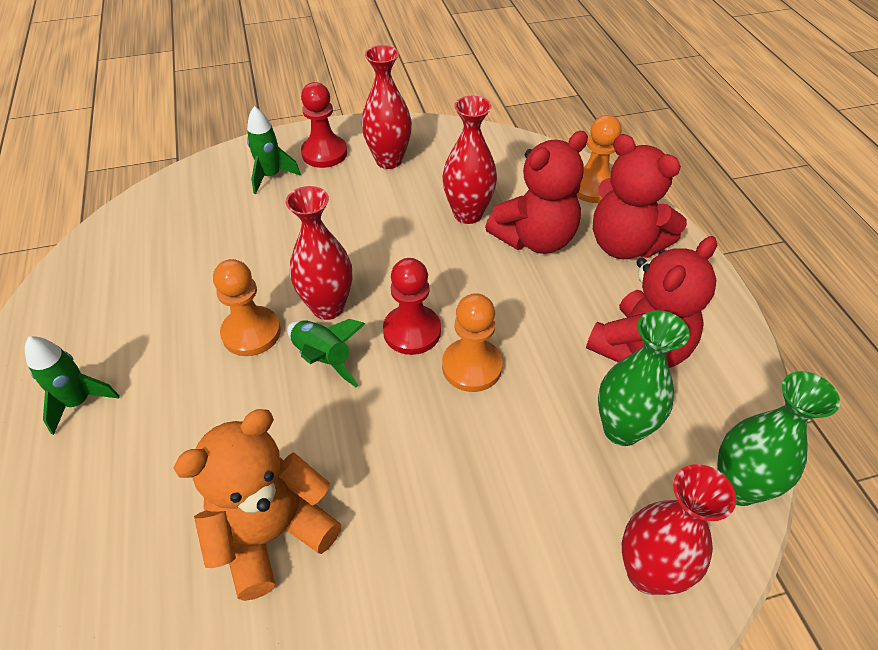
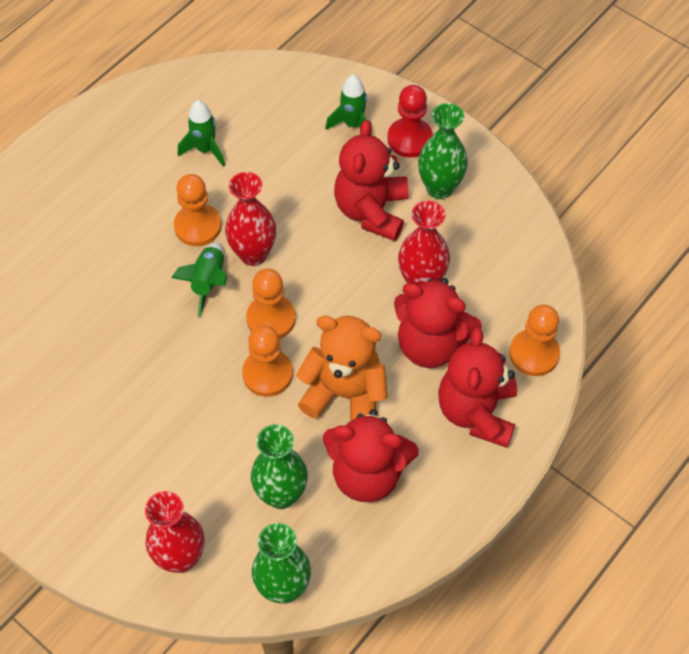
camera: 55 degrees right, 10 degrees up
(79, 402) = (81, 178): green rocket -> green rocket (205, 149)
(272, 533) = (71, 342): orange teddy bear -> orange teddy bear (345, 393)
(368, 208) = (371, 211): none -> red teddy bear
(389, 160) = (439, 188): red vase -> green vase
(412, 331) = (271, 319): red pawn -> orange pawn

